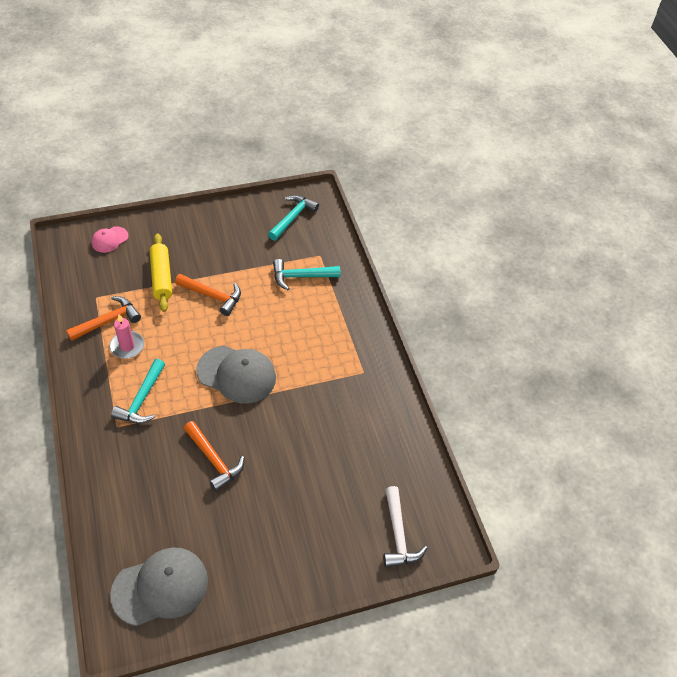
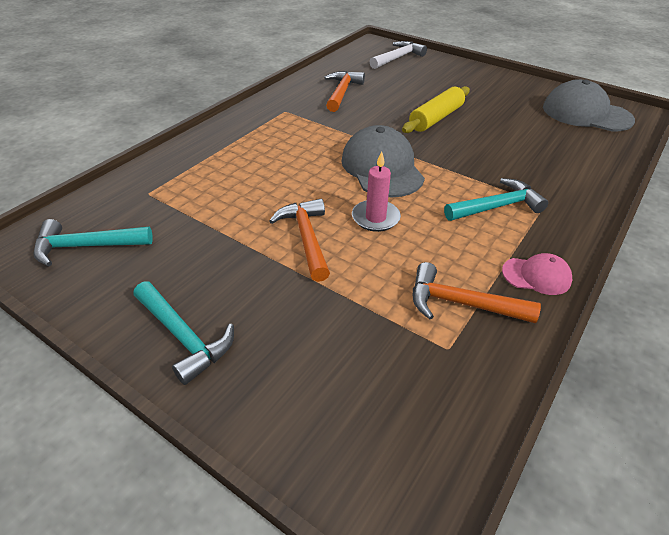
camera: 125 degrees left, 10 degrees down
(109, 239) = (328, 433): pink cap -> pink cap (536, 276)
(127, 346) = (464, 260): pink candle -> pink candle (375, 218)
(161, 277) = (330, 304): yellow rolling pin -> yellow rolling pin (436, 118)
(214, 460) = (474, 138): orange hammer -> orange hammer (342, 92)
(301, 276) = (199, 190): turquoise hammer -> turquoise hammer (183, 337)

